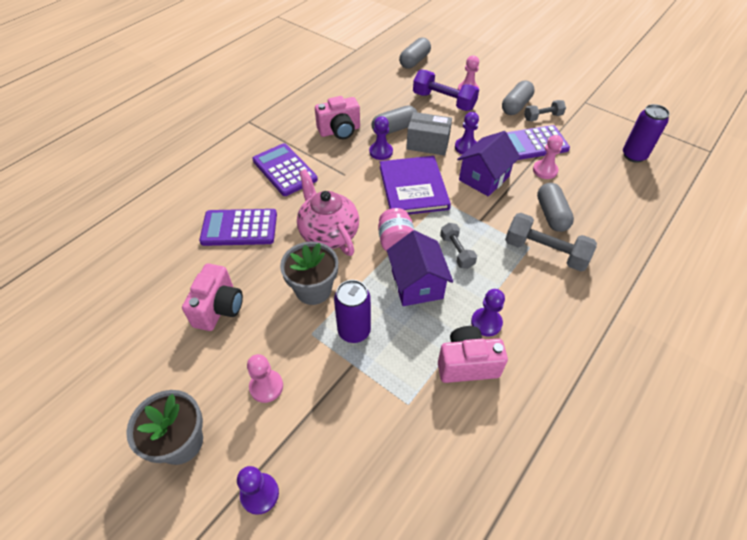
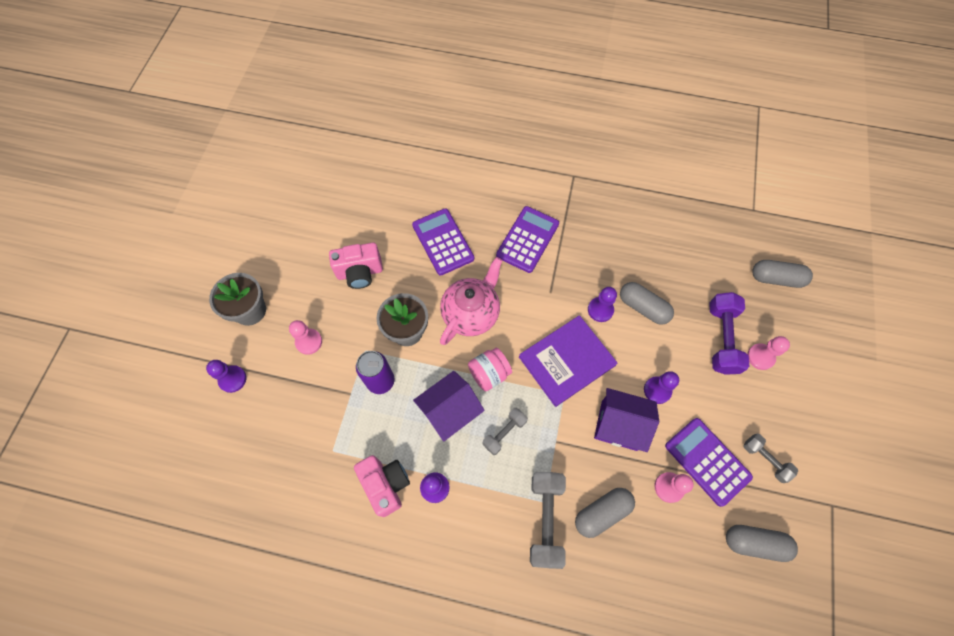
camera: 65 degrees right, 15 degrees up
(339, 131) = (608, 259): pink camera -> none
(427, 144) = (639, 349): grey box -> none
(516, 106) = (766, 421): grey capsule -> grey capsule (754, 543)
(634, 155) = (759, 590): purple can -> none

